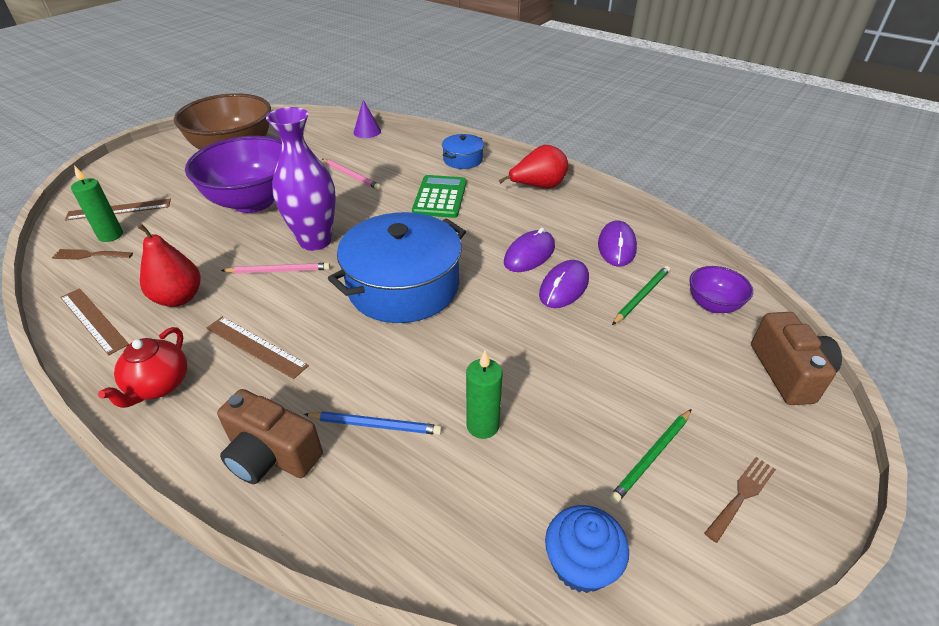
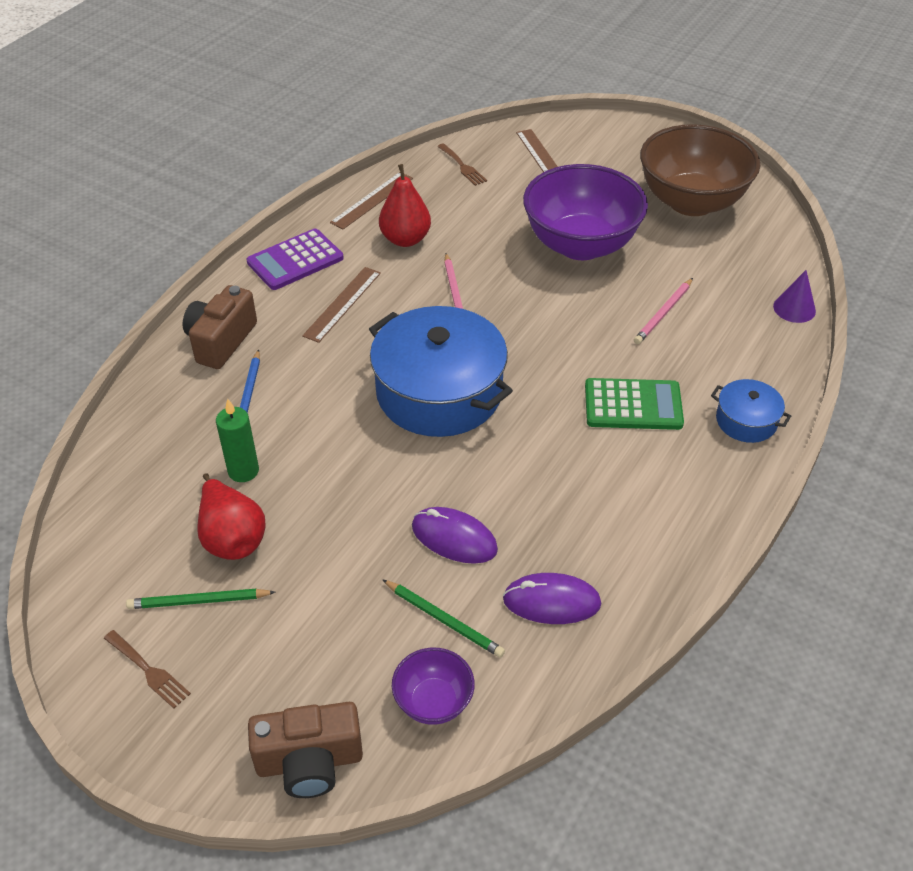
camera: 85 degrees right, 5 degrees up
(89, 255) = (462, 166): brown fork -> brown fork turned 150 degrees clockwise
(110, 235) = (496, 168): green candle -> none
(159, 386) = (295, 260): red teapot -> purple calculator
(315, 241) = (512, 309): purple vase -> none
(529, 254) = (517, 503): purple mouse -> none
(538, 187) = (692, 512): red pear -> red pear (232, 538)
(581, 564) = (101, 540): blue cupcake -> none
(651, 457) = (198, 601): green pencil -> green pencil turned 45 degrees counterclockwise

